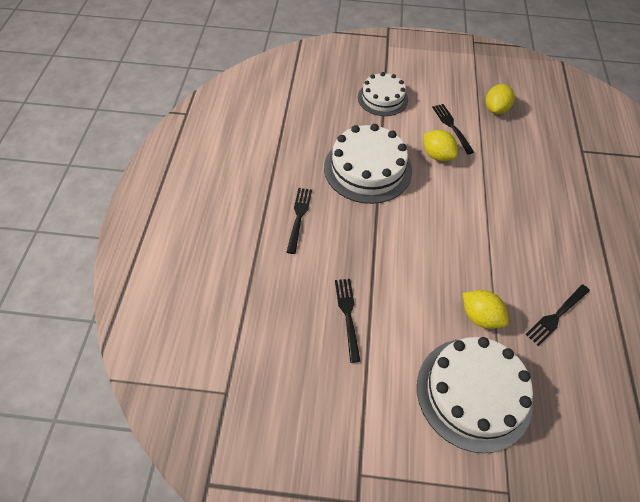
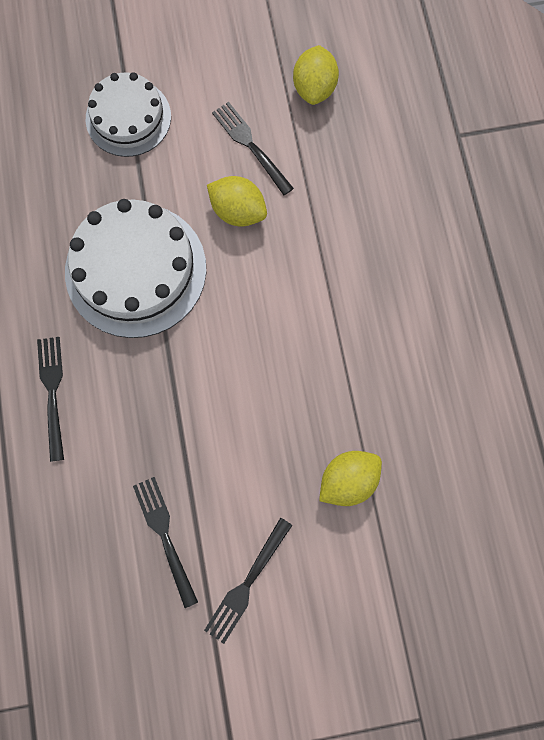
camera: 15 degrees left, 20 degrees up
(473, 393) = (357, 598): white cake -> none
(480, 317) = (348, 480): yellow lemon -> yellow lemon turned 60 degrees counterclockwise
(556, 315) = (451, 445): black fork -> black fork (247, 583)

